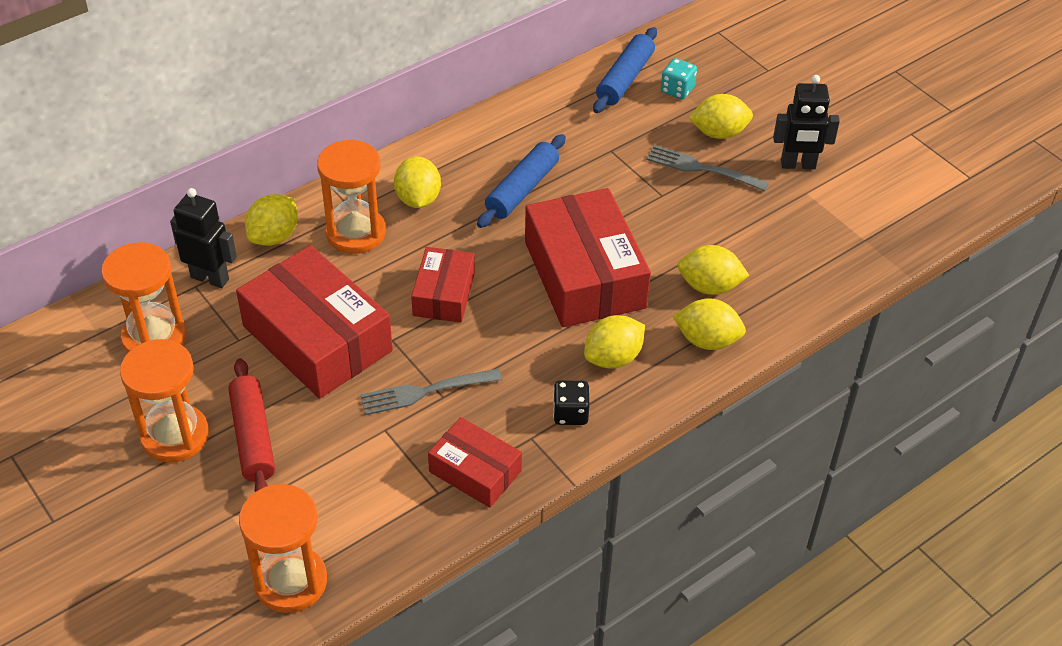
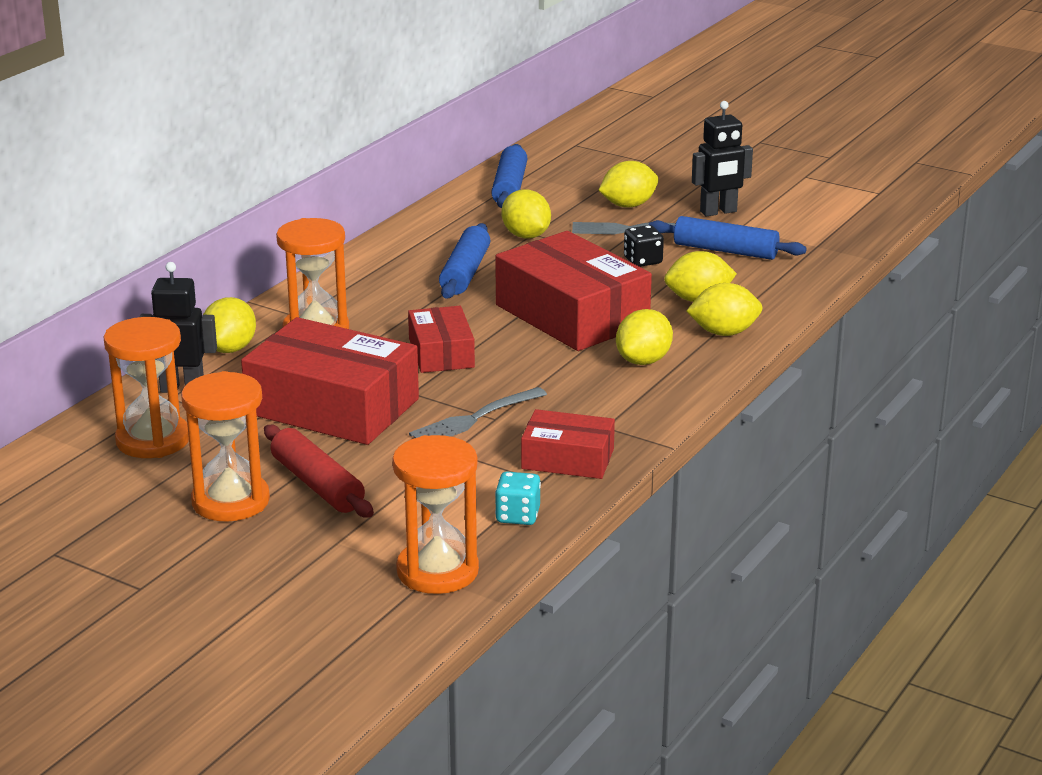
camera: 20 degrees left, 20 degrees down
(418, 199) = (363, 297): yellow lemon -> yellow lemon (526, 236)
(570, 413) = (631, 403): black dice -> black dice (643, 261)
(677, 90) = (566, 186): turquoise dice -> turquoise dice (518, 516)
(773, 223) = (725, 250): none -> blue rolling pin

